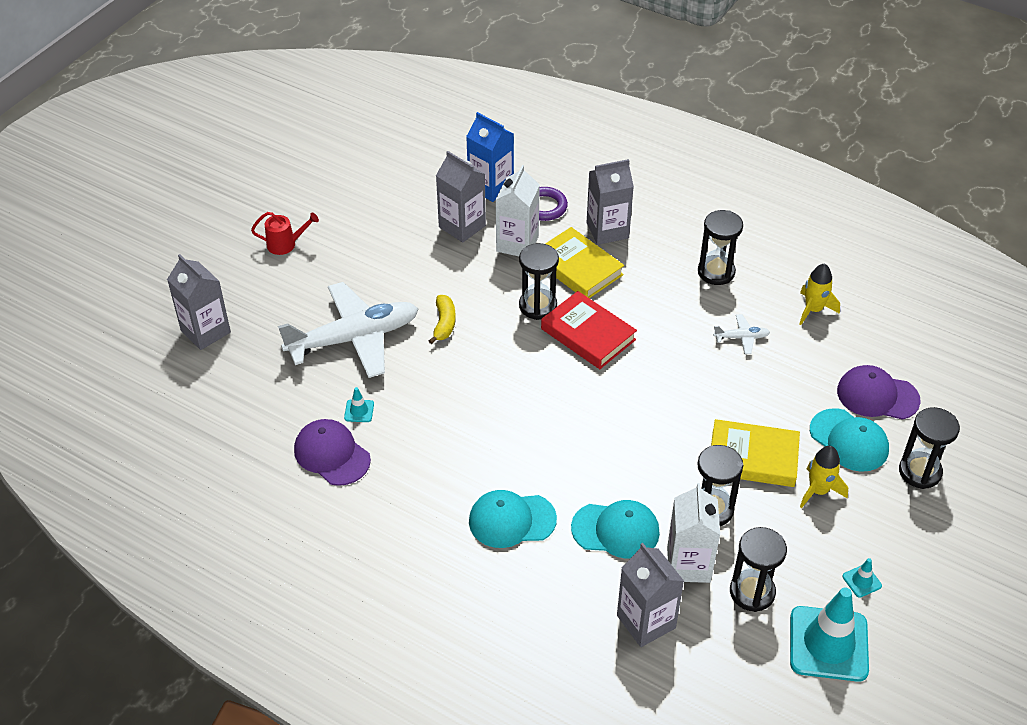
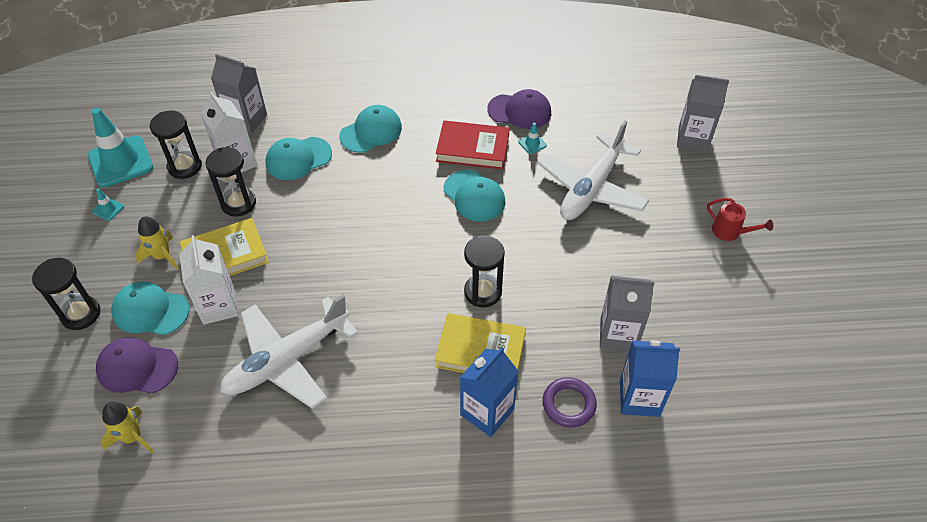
camera: 145 degrees right, 5 degrees up
(286, 244) = (730, 232): red watering can -> red watering can turned 105 degrees counterclockwise
(444, 323) = (540, 235): yellow banana -> none
(468, 389) = (474, 196): none -> turquoise cap
(517, 244) = (554, 345): white carton -> white carton (219, 306)
(588, 334) = (421, 289): red book -> red book (472, 148)
(607, 230) = (487, 412): grey carton -> blue carton
(716, 272) = (350, 423): black hourglass -> none
(741, 337) = (287, 360): white plane -> white plane, size x2.47
(813, 310) = (231, 433): yellow rocket -> yellow rocket (132, 437)
(877, 396) = (137, 367): purple cap -> purple cap turned 150 degrees counterclockwise

